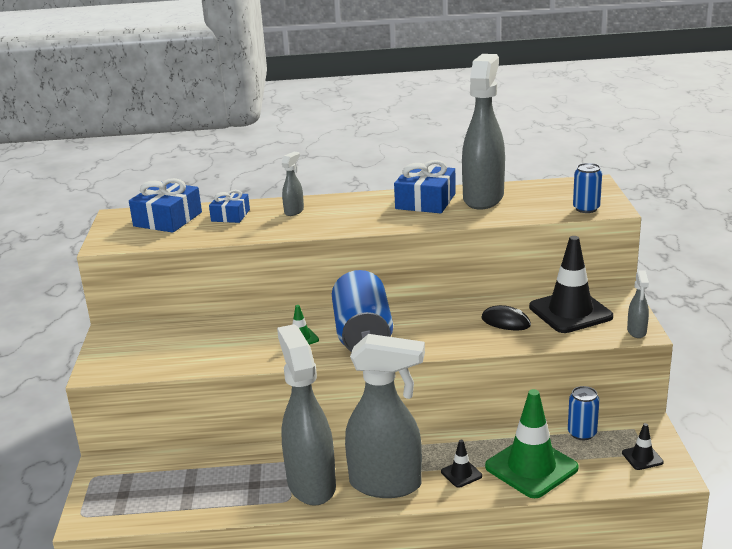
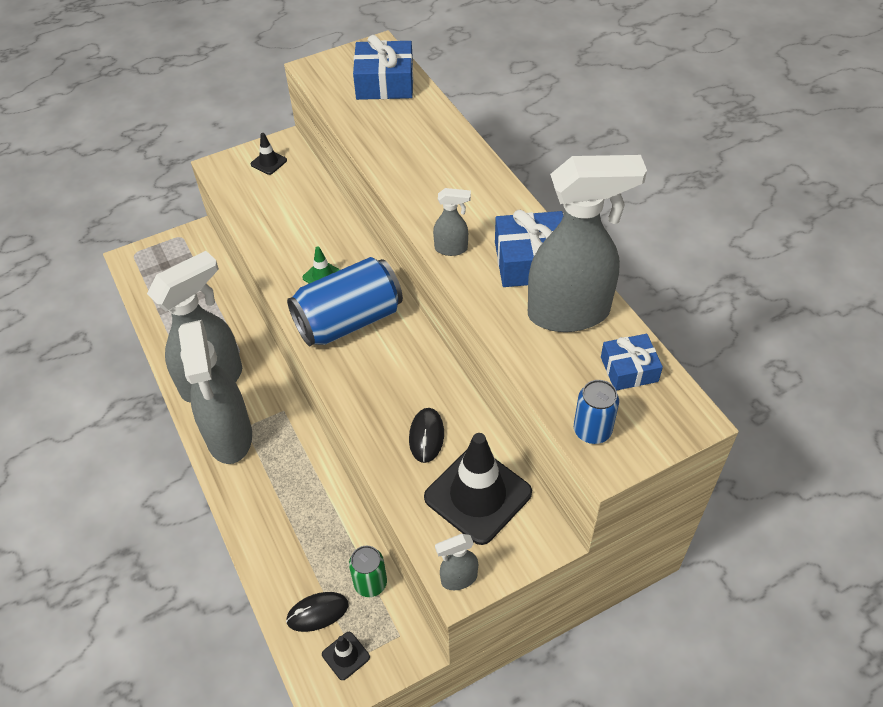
camera: 65 degrees right, 25 degrees up
(230, 215) = (414, 121): blue gift -> blue gift (629, 369)
(294, 211) = (447, 163): grey spray bottle -> grey spray bottle (451, 249)
(461, 474) = (263, 492): black traffic cone -> black traffic cone (269, 162)
(531, 467) = (293, 550): green traffic cone -> none
(582, 433) = (370, 583): blue can -> green can
(597, 465) = (317, 613): none -> black mouse

